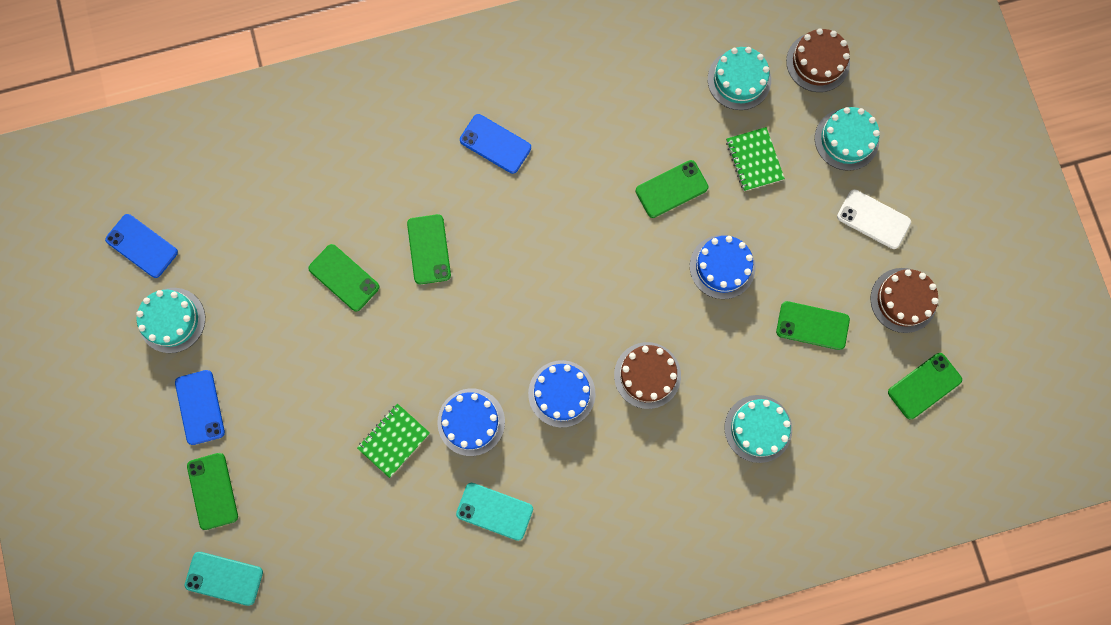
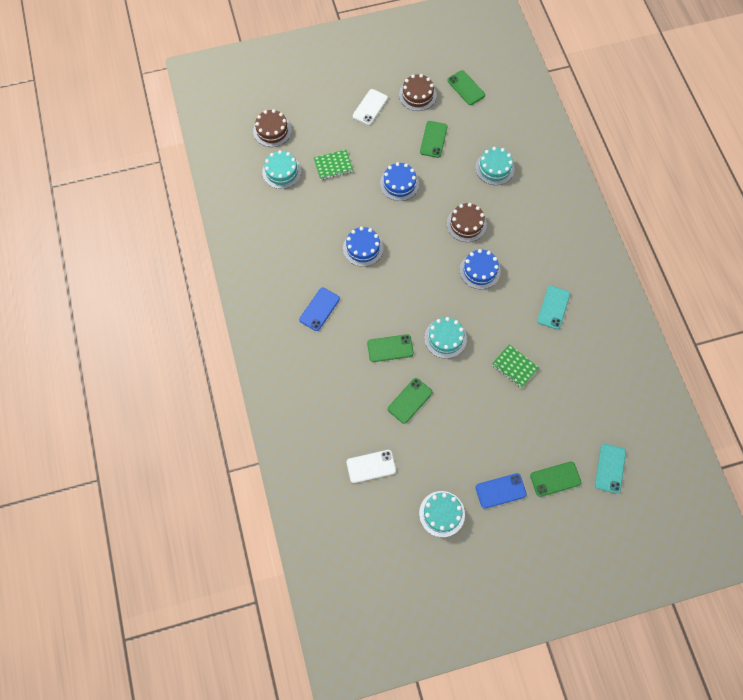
camera: 90 degrees left, 10 degrees down
(142, 246) = (389, 539): blue phone -> none
(247, 221) = (371, 466): none -> white phone
(471, 422) = (500, 321): blue cake -> blue cake (363, 248)
(671, 189) = (351, 209): green phone -> none
(846, 139) = (321, 118): turquoise cake -> turquoise cake (445, 338)

